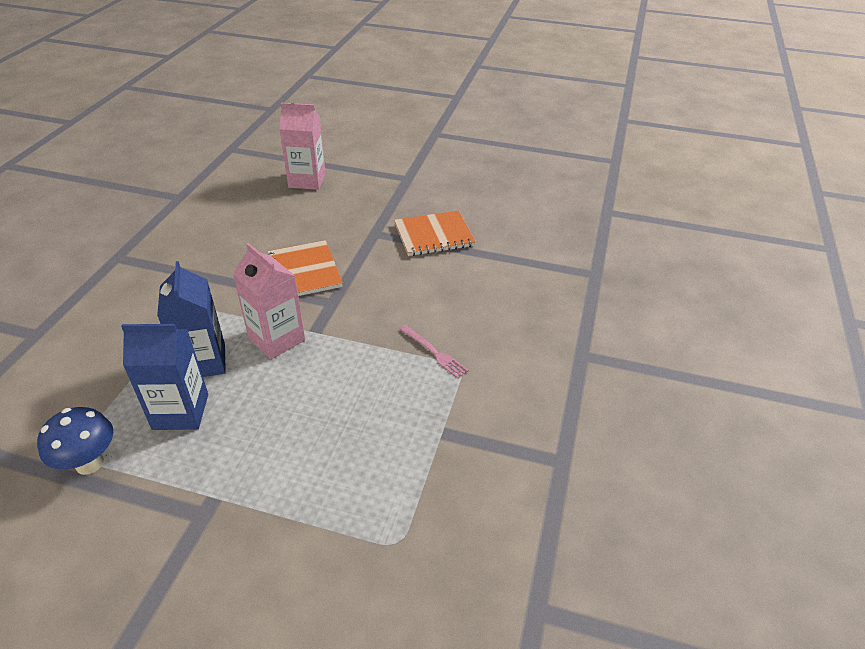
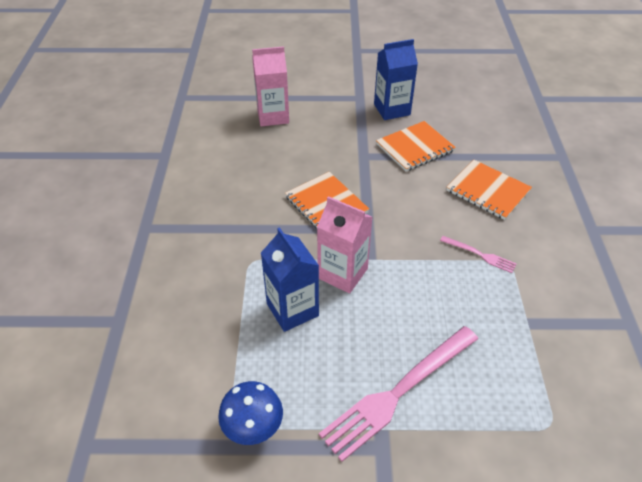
camera: 15 degrees left, 5 degrees up
(180, 411) = (303, 360): blue carton -> blue carton (392, 109)
(255, 466) = (398, 392): none -> pink fork
(486, 292) = (488, 191): none -> orange notebook

